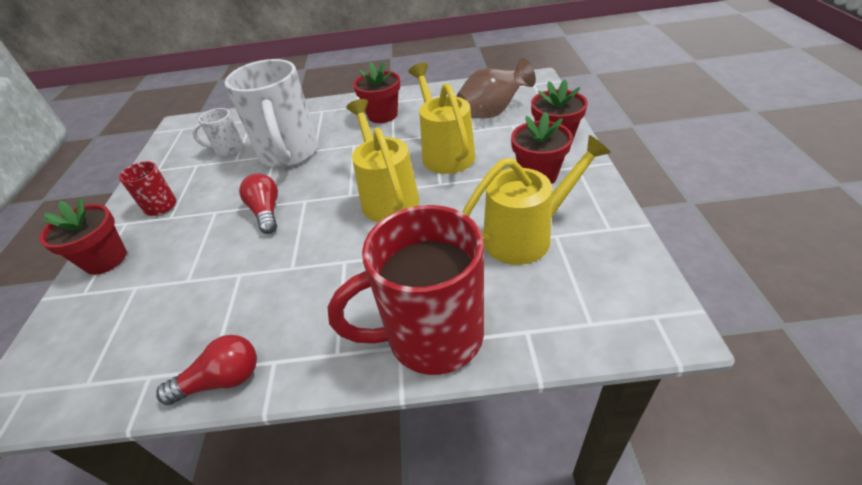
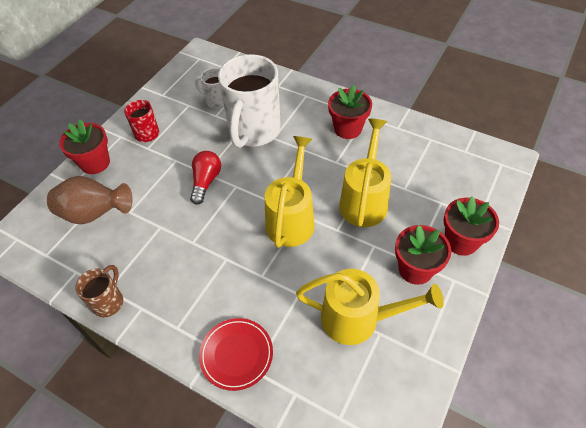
camera: 30 degrees right, 10 degrees up
(222, 380) = (109, 302): red light bulb -> brown mug
(431, 336) = (236, 354): red mug -> red plate
(492, 112) = (437, 178): brown vase -> brown vase (95, 214)

